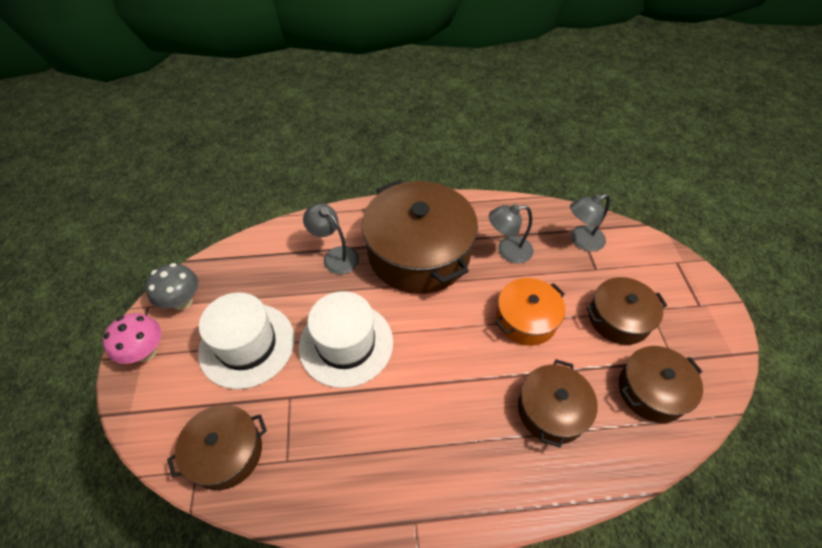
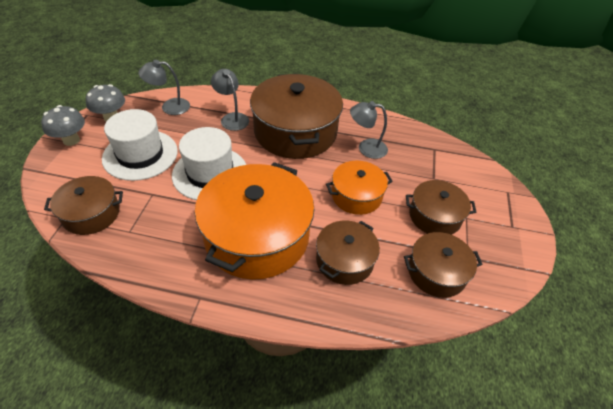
camera: 15 degrees right, 5 degrees down
(146, 352) = (71, 140): pink mushroom -> grey mushroom
(441, 413) = (257, 236): none -> orange pot
(581, 241) = (431, 156): grey lamp -> grey lamp (169, 107)

